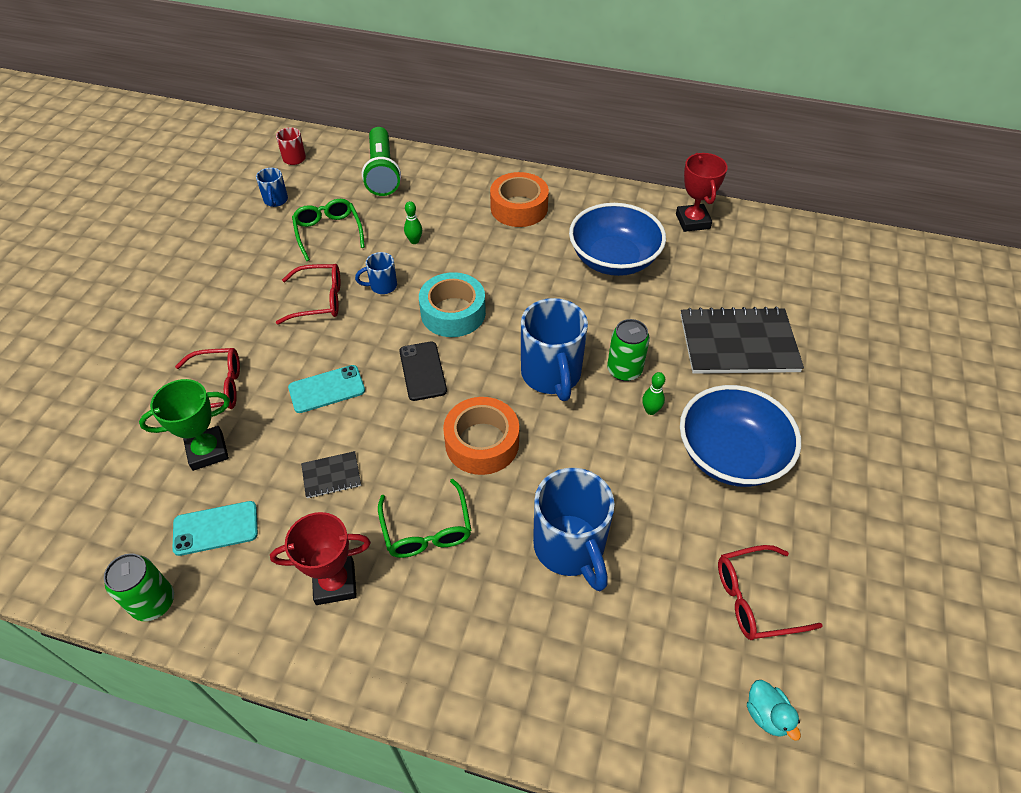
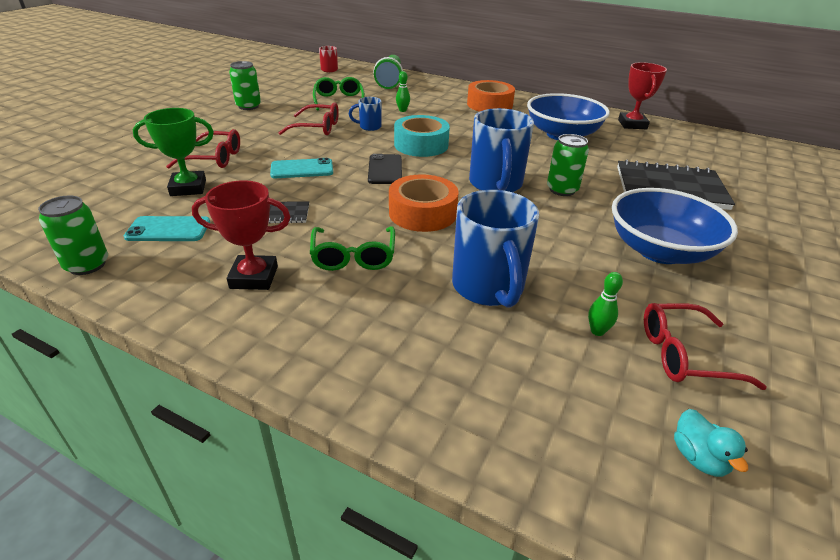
camera: 10 degrees right, 15 degrees down
(217, 268) = (248, 106): none -> green can
(276, 200) = (307, 84): blue mug -> none
(650, 410) = (583, 215): green bowling pin -> green bowling pin (597, 331)

